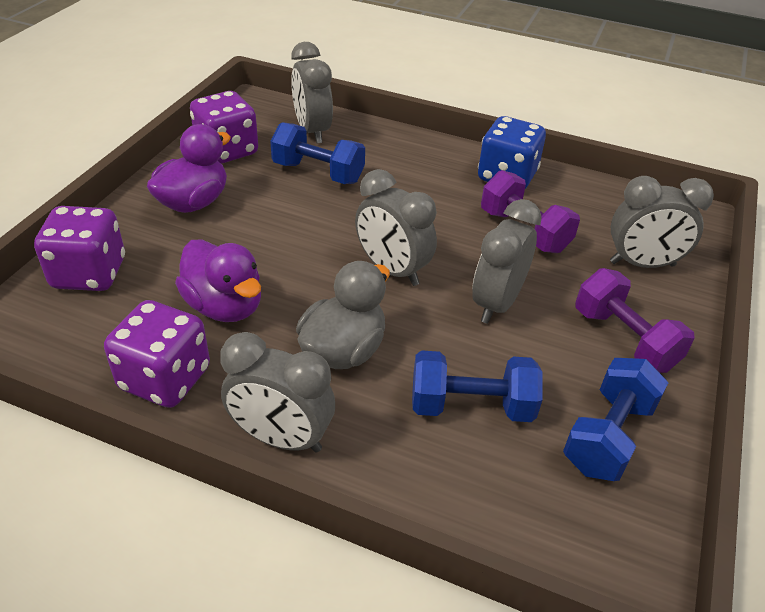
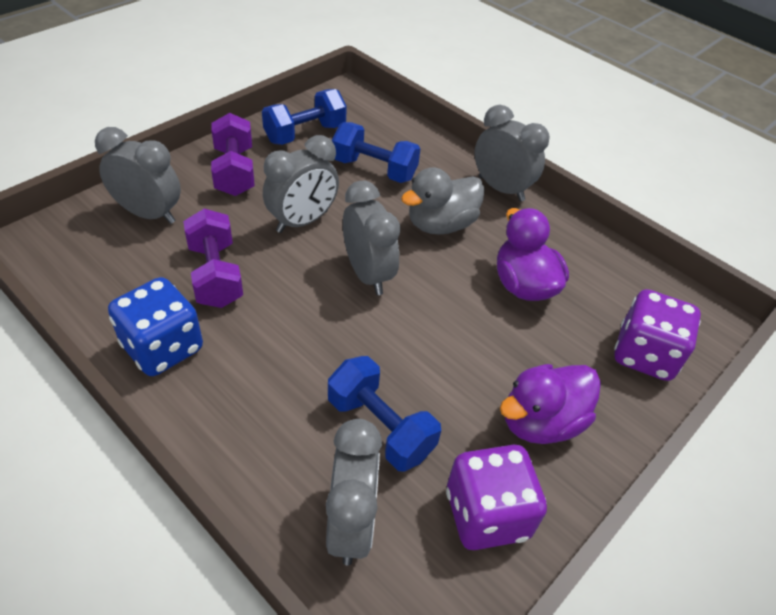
camera: 160 degrees left, 5 degrees up
(165, 378) = (573, 244): purple dice -> none

